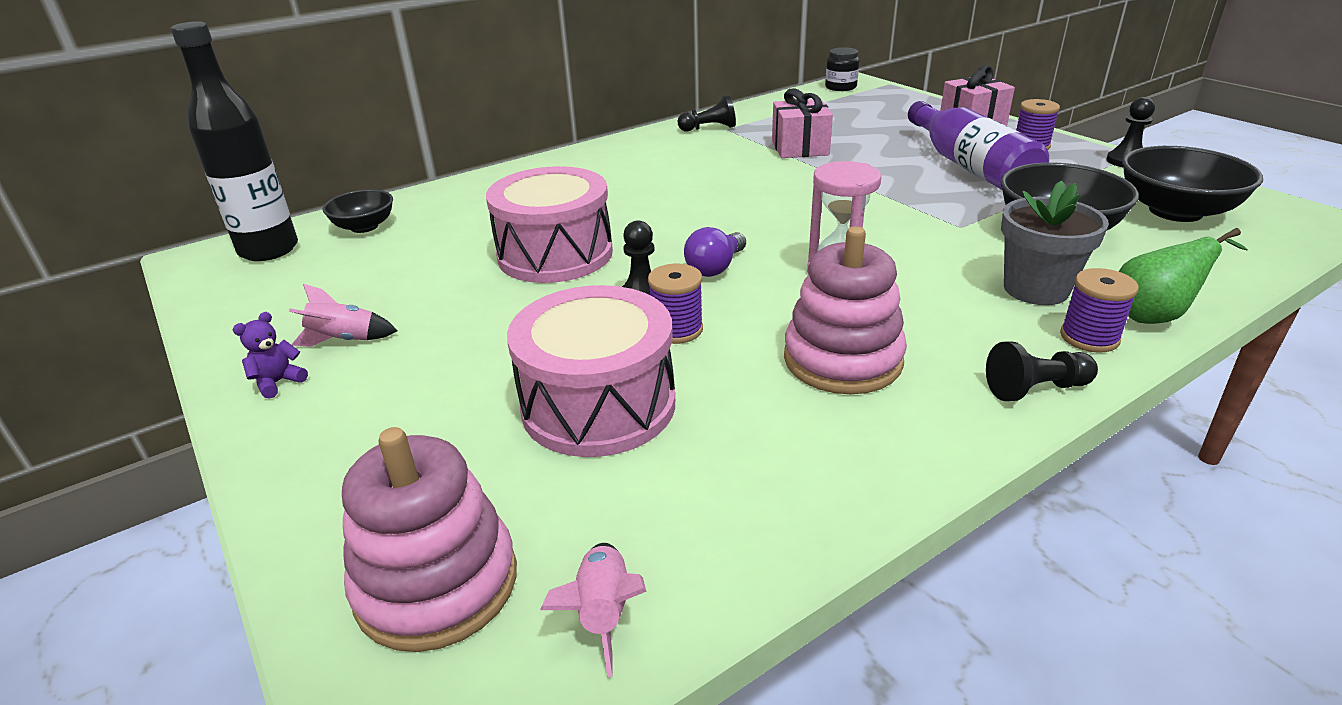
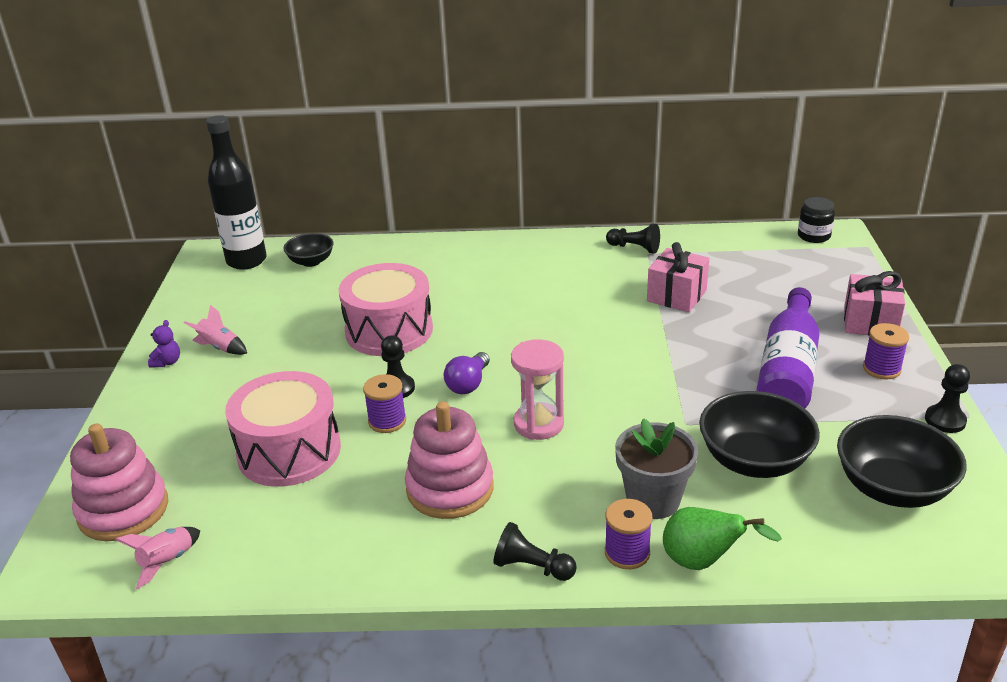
camera: 35 degrees right, 0 degrees up
(278, 382) = (167, 362): purple teddy bear -> purple teddy bear turned 120 degrees clockwise
(715, 268) = (468, 384): purple light bulb -> purple light bulb turned 45 degrees counterclockwise

